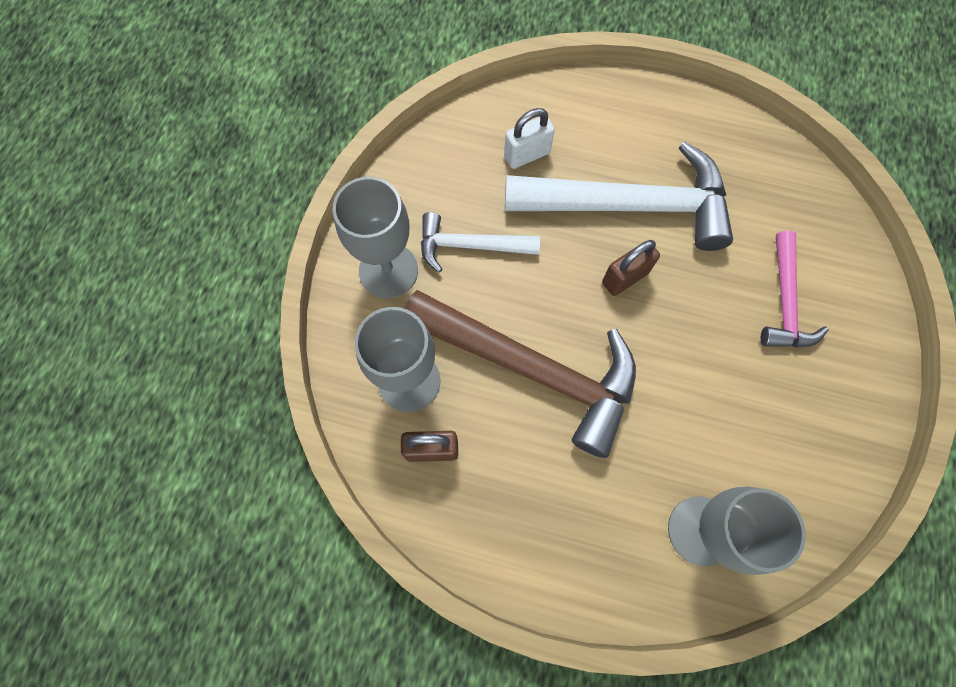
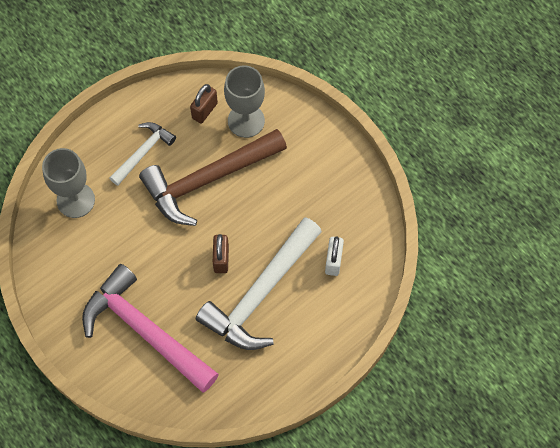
camera: 125 degrees right, 5 degrees down
(388, 270) = (313, 146): grey goblet -> none
(470, 246) = (298, 194): white hammer -> white hammer (143, 152)
(785, 302) = (145, 330): pink hammer -> pink hammer, size x1.88

